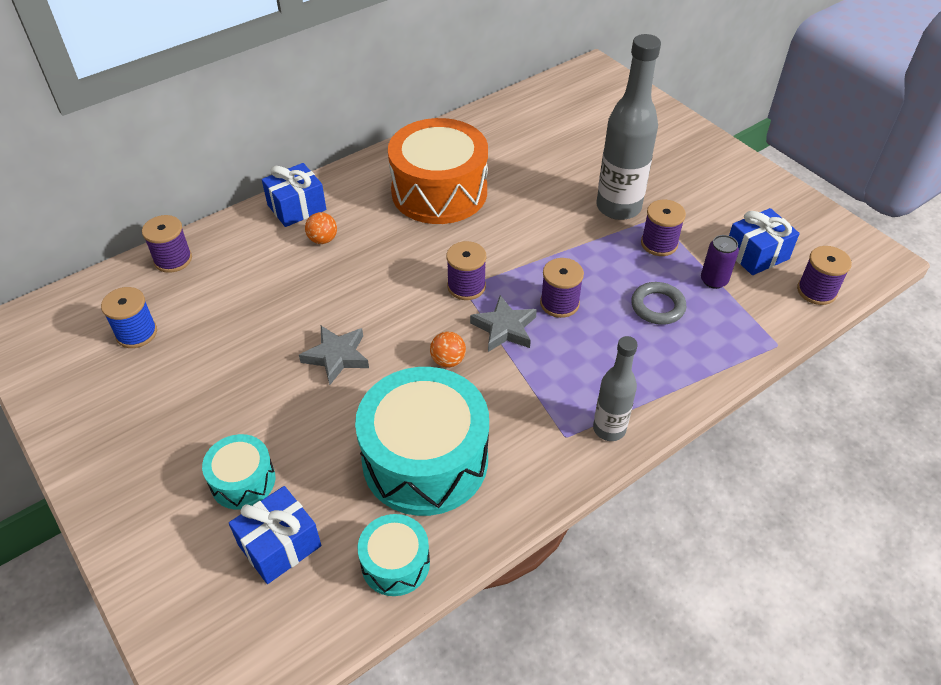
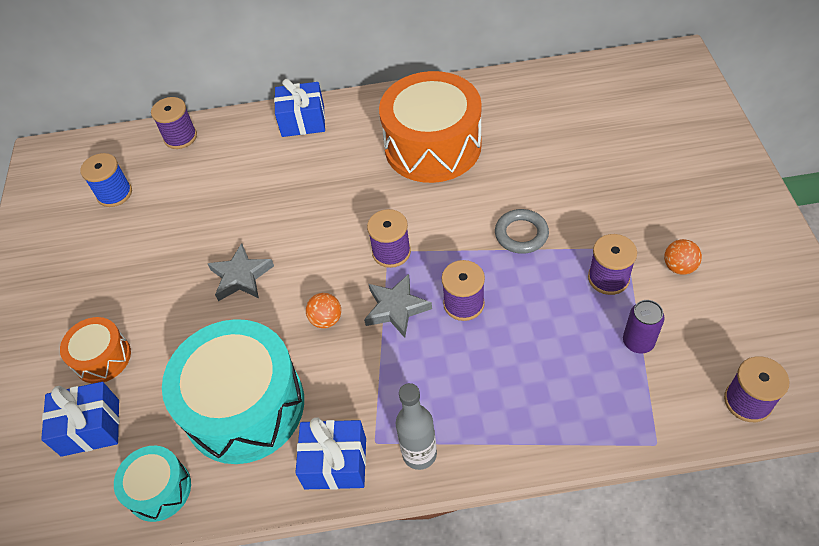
camera: 35 degrees right, 5 degrees up
(243, 481) = (102, 358): turquoise drum -> orange drum
(323, 239) = (303, 160): orange ball -> orange ball (679, 267)
(618, 207) = (594, 222): grey bottle -> none
(657, 306) = (557, 346): grey ring -> grey ring (521, 234)
(756, 254) = (708, 331): blue gift -> blue gift (335, 463)

